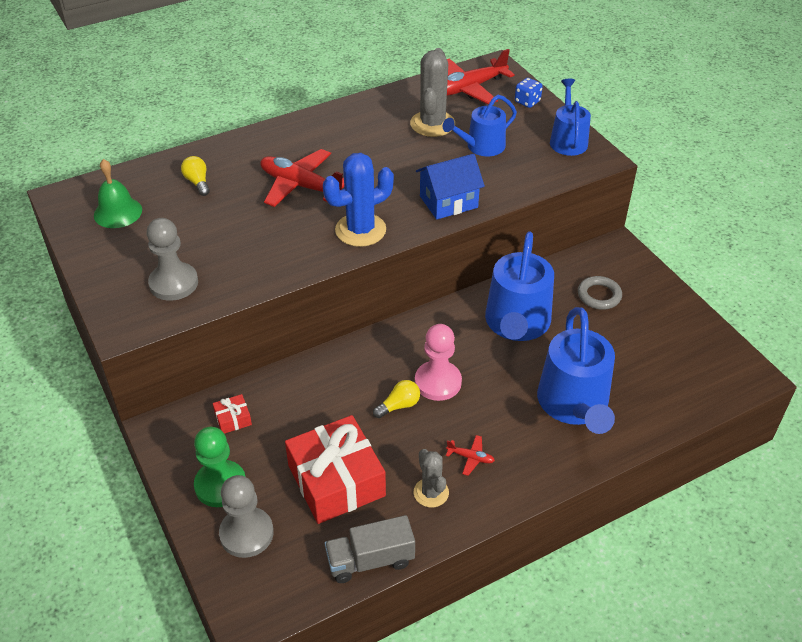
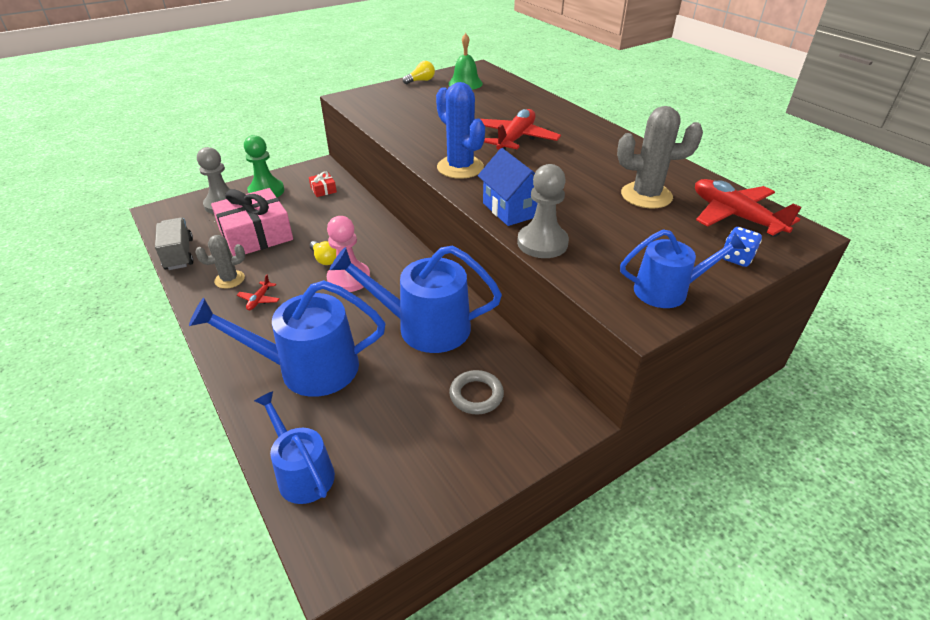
camera: 85 degrees right, 5 degrees down
(173, 283) = (391, 107): grey pawn -> grey pawn (542, 243)
(198, 182) = (507, 103): yellow light bulb -> yellow light bulb (421, 81)
(336, 480) = (256, 235): red gift -> pink gift
(482, 146) = (620, 226): blue watering can -> blue watering can (302, 473)

